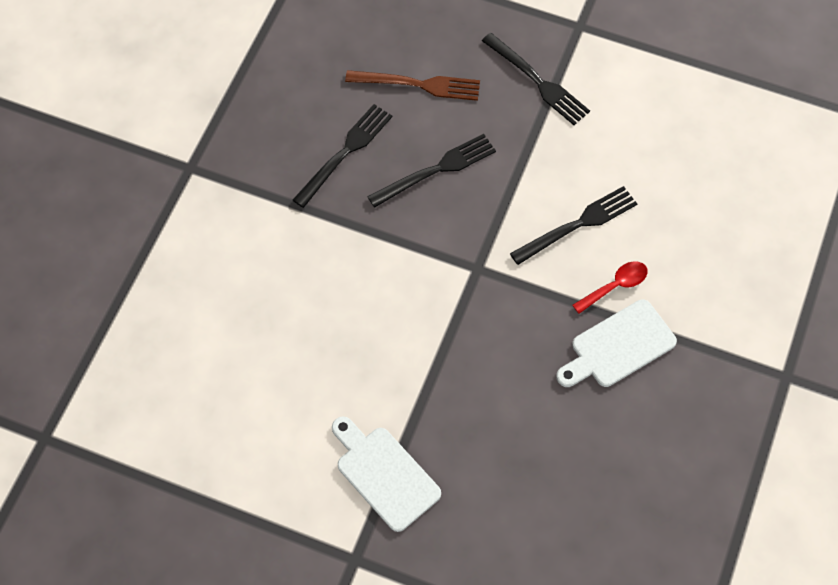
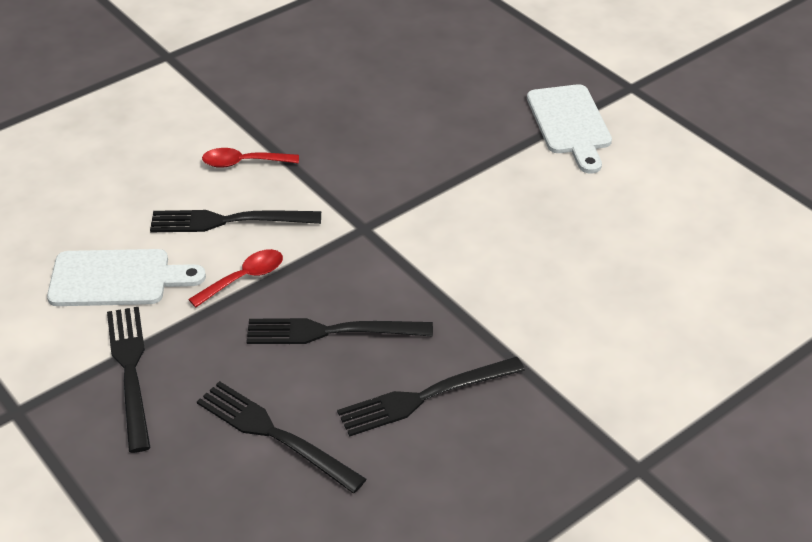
camera: 150 degrees left, 20 degrees down
(418, 85) = (274, 434): brown fork -> black fork
(526, 182) = (244, 278): none -> red spoon
(618, 346) = (285, 124): white cutting board -> white cutting board (117, 279)

